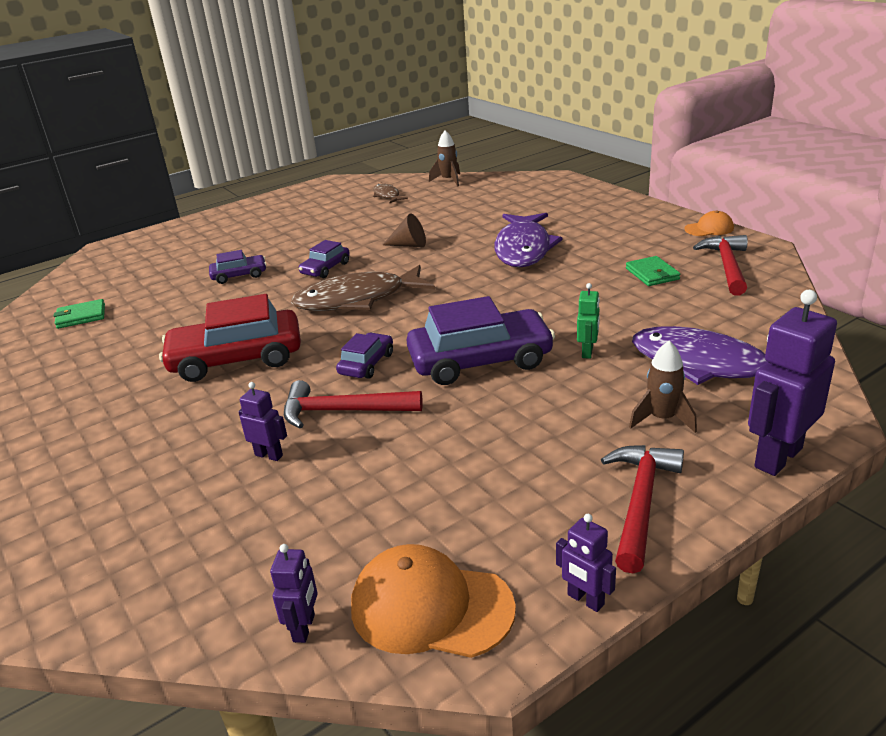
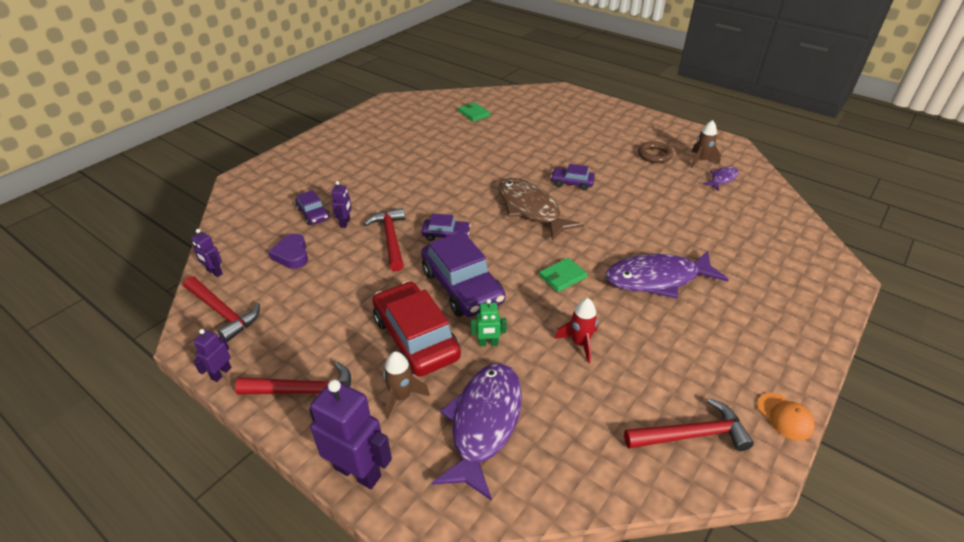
camera: 70 degrees right, 10 degrees up
(236, 359) = (440, 182): red car -> red car (416, 338)
(239, 275) = (546, 150): purple car -> purple car (313, 214)
(304, 628) = (214, 272): purple robot -> purple robot turned 45 degrees clockwise
(314, 218) = (654, 155): none -> brown ring
(316, 518) = (292, 255): none -> purple heart
(387, 195) = (722, 179): brown fish -> purple fish
(409, 245) = (631, 213): brown cone -> none
(431, 607) = (223, 312): orange cap -> red hammer
(448, 180) = (783, 205): brown rocket -> brown rocket (700, 161)
(603, 299) = (580, 343): none -> red rocket
(652, 274) = (645, 374): green wallet -> green wallet (562, 276)

